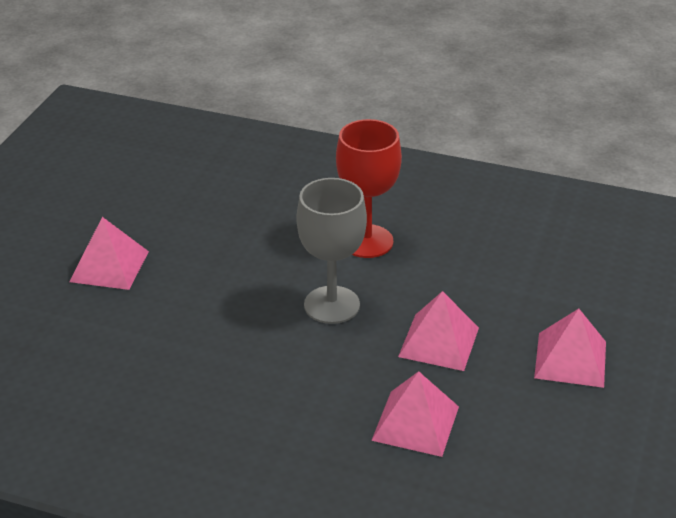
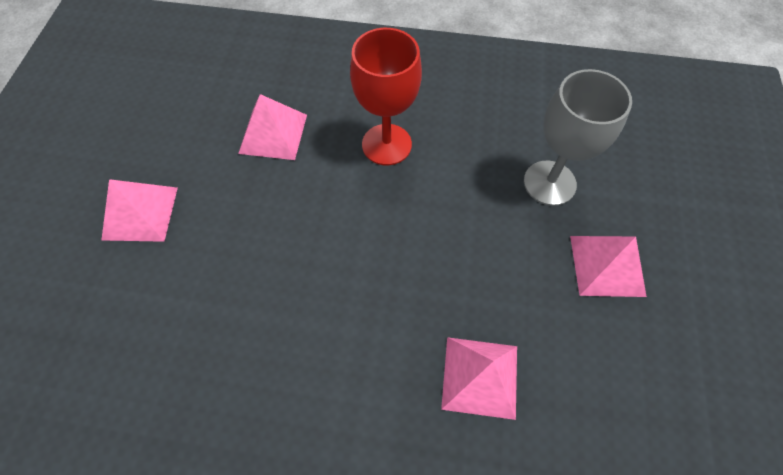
camera: 10 degrees left, 25 degrees up
(332, 305) = (368, 230): grey goblet -> grey goblet (549, 183)
(438, 342) = (479, 263): pink pyramid -> pink pyramid (273, 134)

